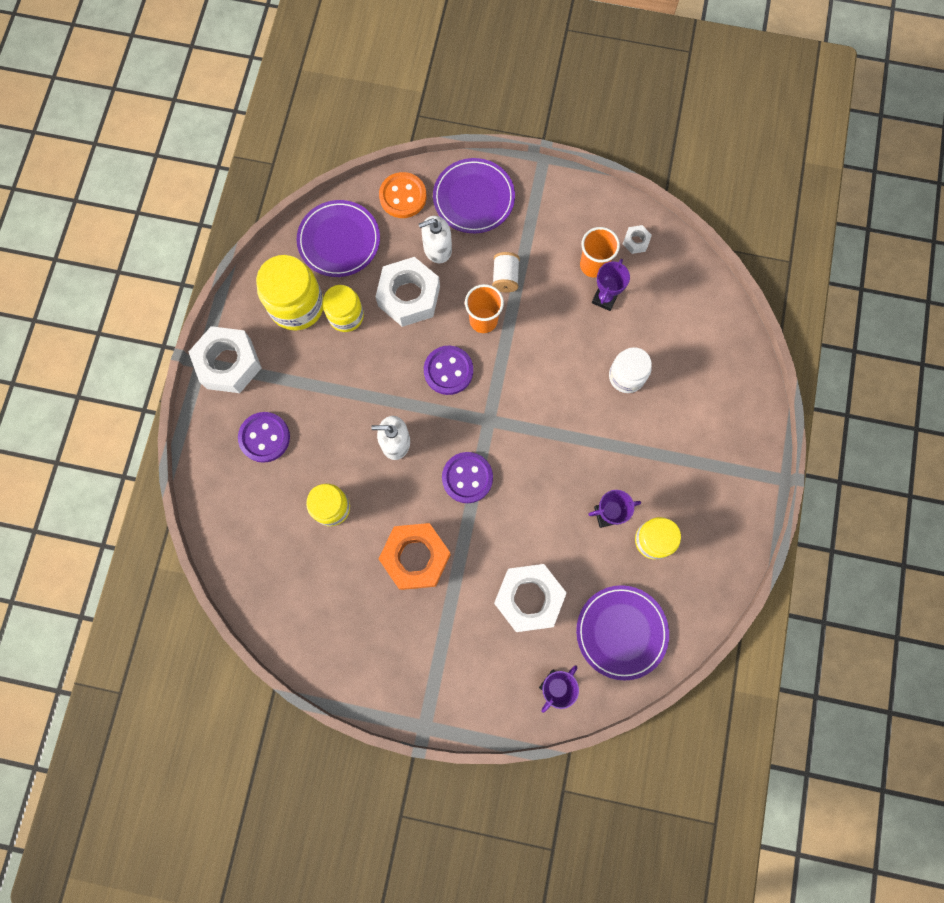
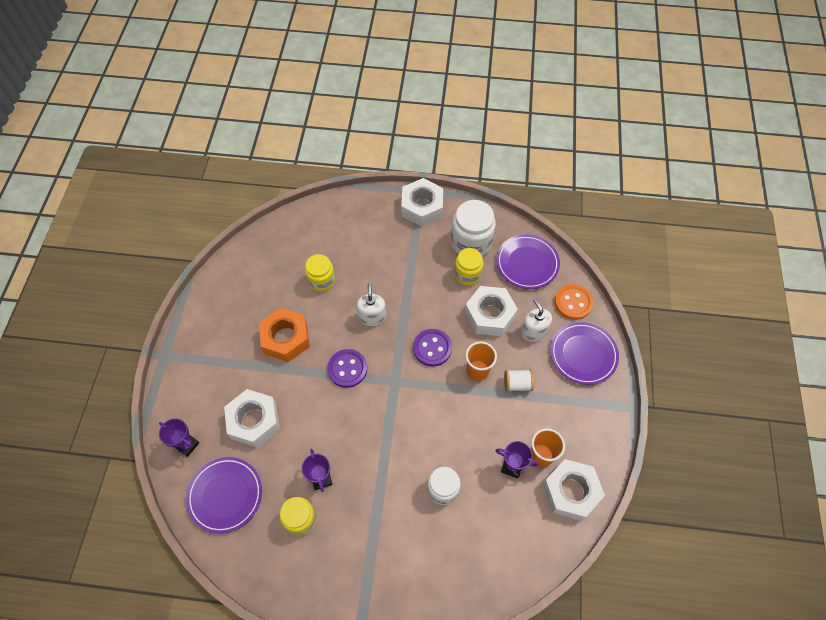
camera: 85 degrees right, 15 degrees down
(264, 437) = (370, 234): purple button -> none
(297, 305) = (471, 242): yellow jar -> white jar
(636, 241) = (570, 492): white nut -> white nut, size x2.30

